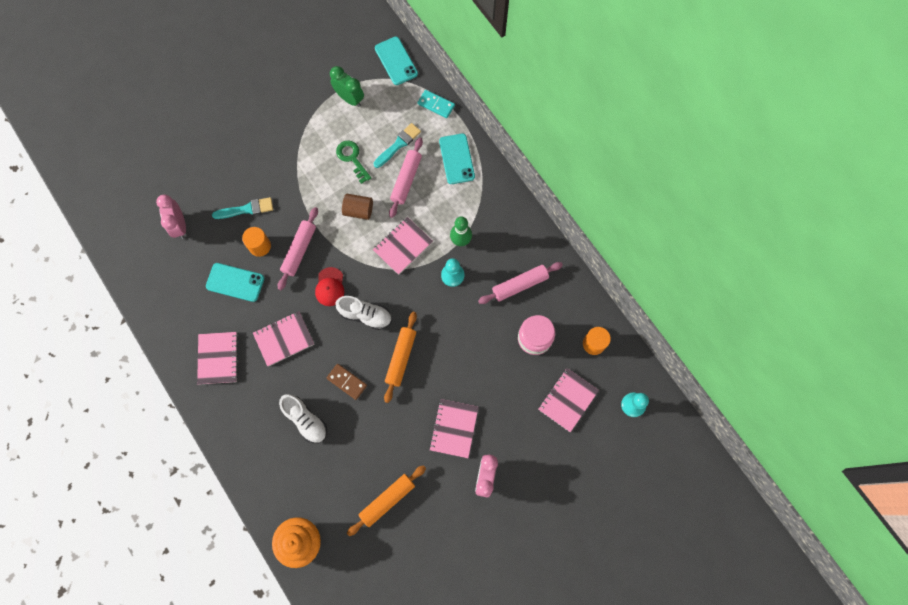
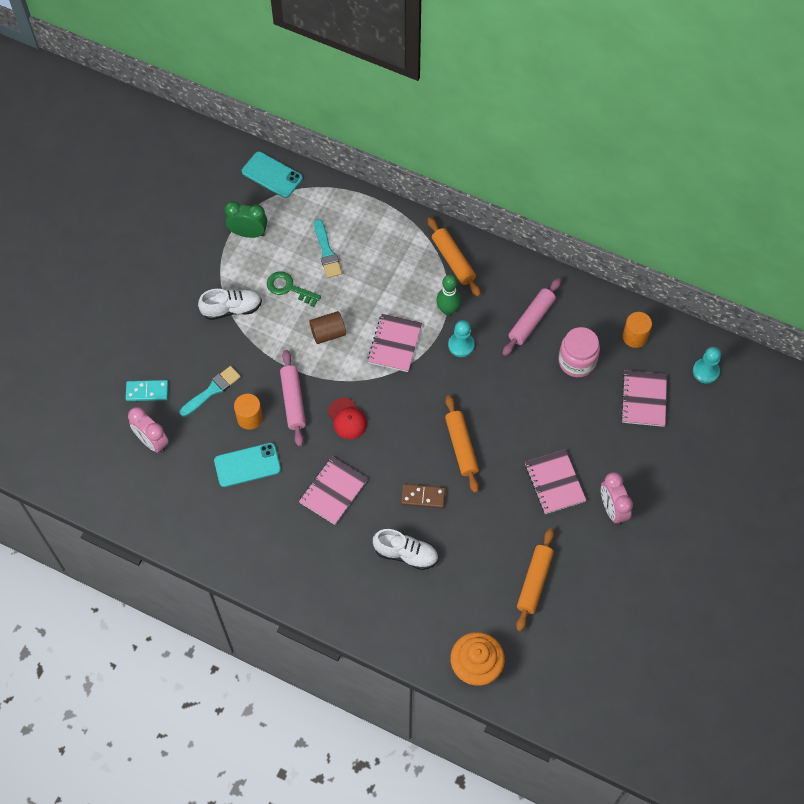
camera: 30 degrees left, 10 degrees down
(218, 358) = (278, 545): pink notebook -> none
(365, 315) = (400, 426): white shoe -> white shoe (232, 309)
(398, 144) = (327, 252): turquoise brush -> turquoise brush turned 150 degrees clockwise
(406, 180) = (357, 281): pink rolling pin -> none
(436, 105) = (340, 196): turquoise domino -> turquoise domino (147, 391)
(456, 159) = (394, 236): turquoise phone -> none
(490, 203) = (453, 260): none -> orange rolling pin

